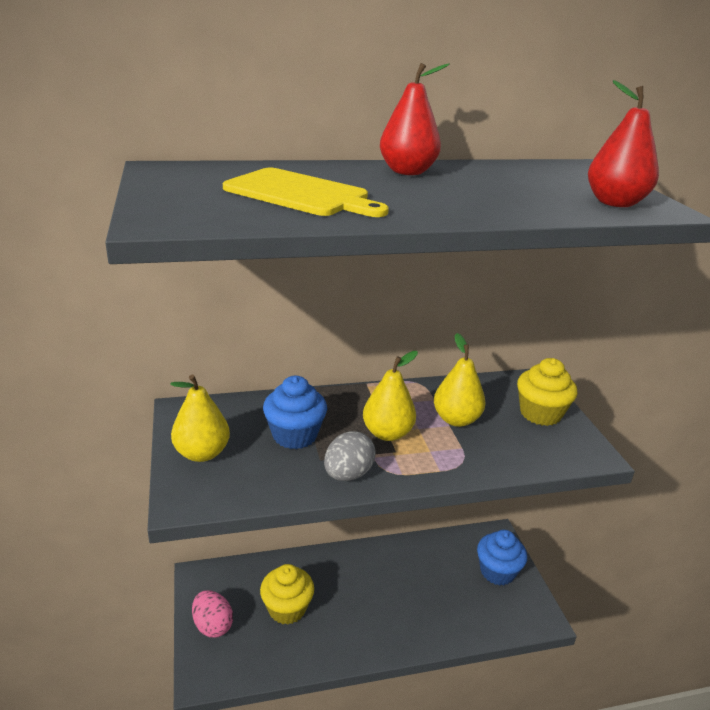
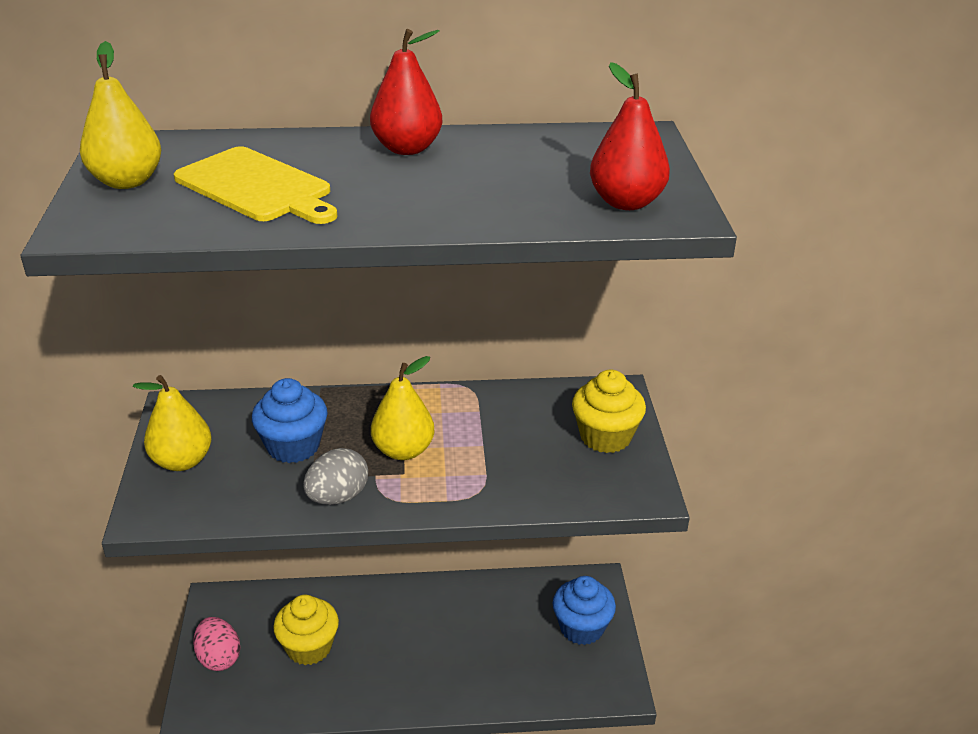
camera: 10 degrees right, 5 degrees up
(456, 419) = (495, 438): yellow pear -> yellow pear (127, 181)

